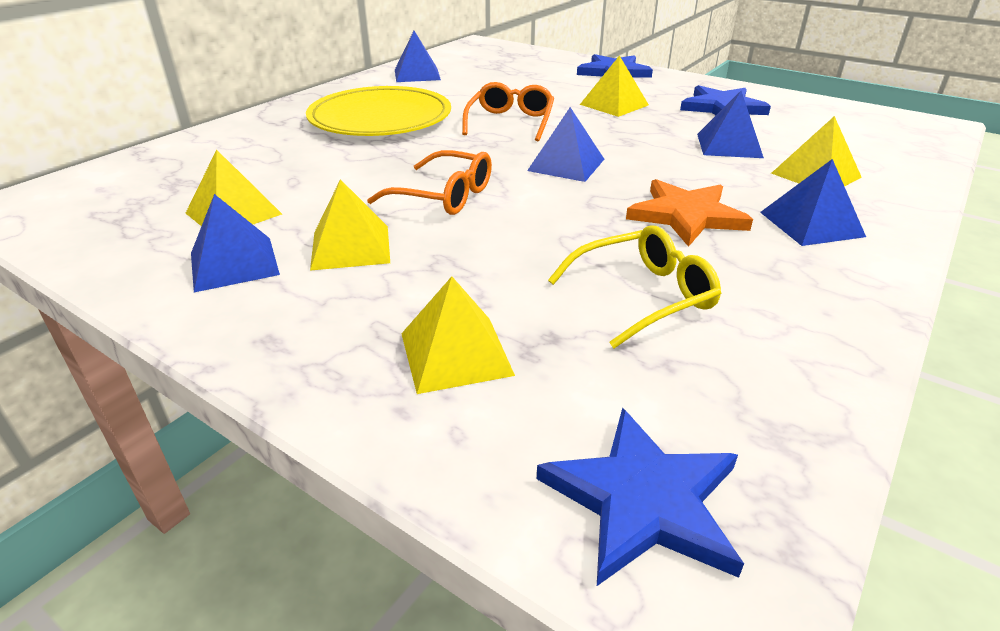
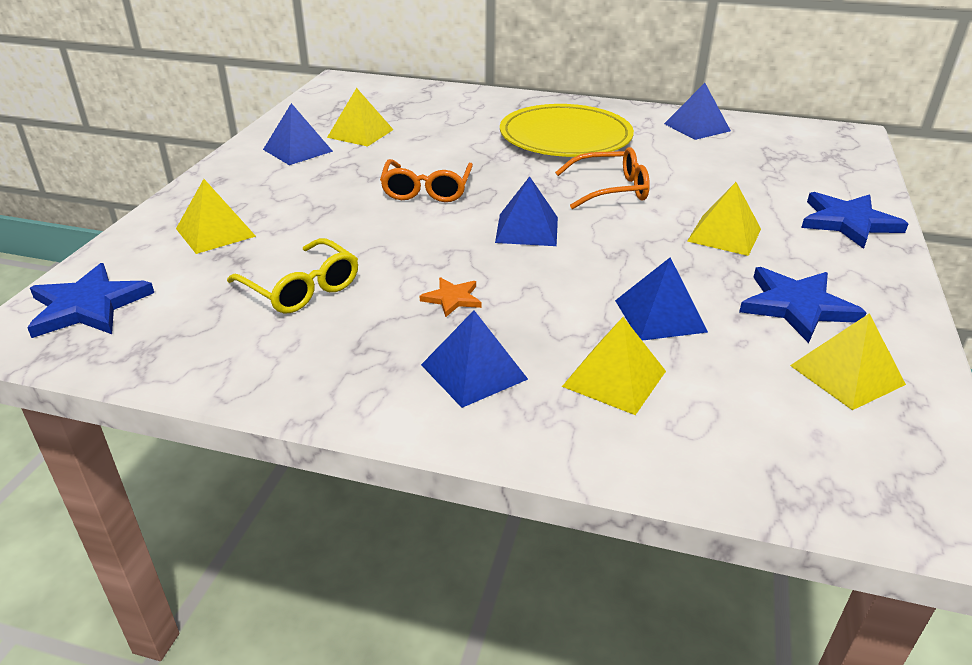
camera: 70 degrees right, 0 degrees up
(351, 247) = (332, 176): yellow pyramid -> yellow pyramid (847, 375)
(686, 215) = (452, 298): orange star -> orange star, size x0.54

